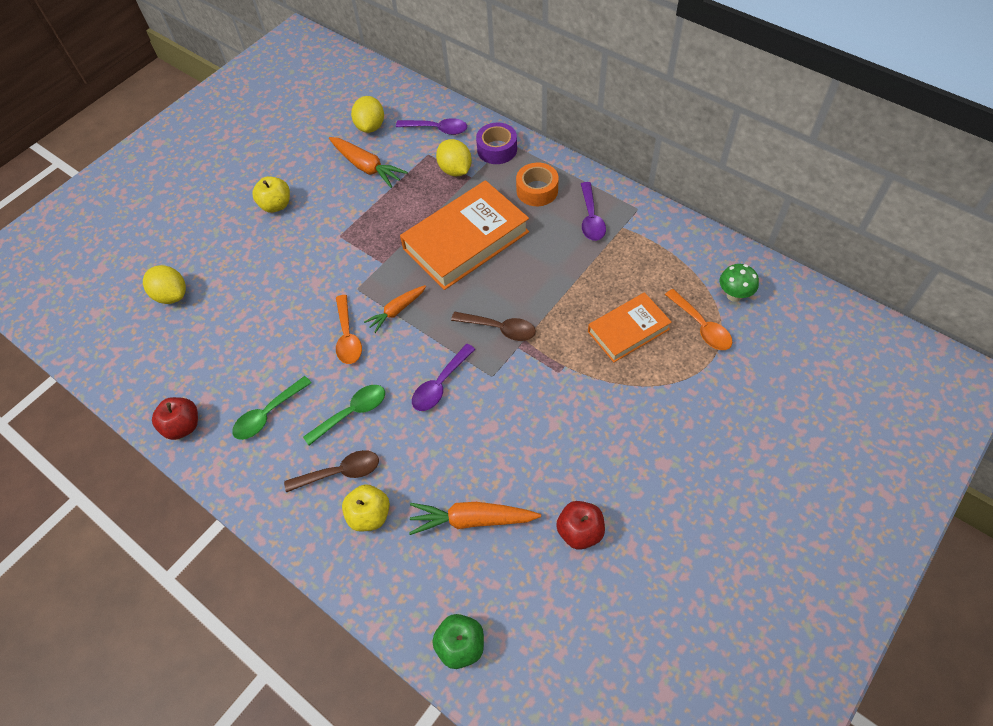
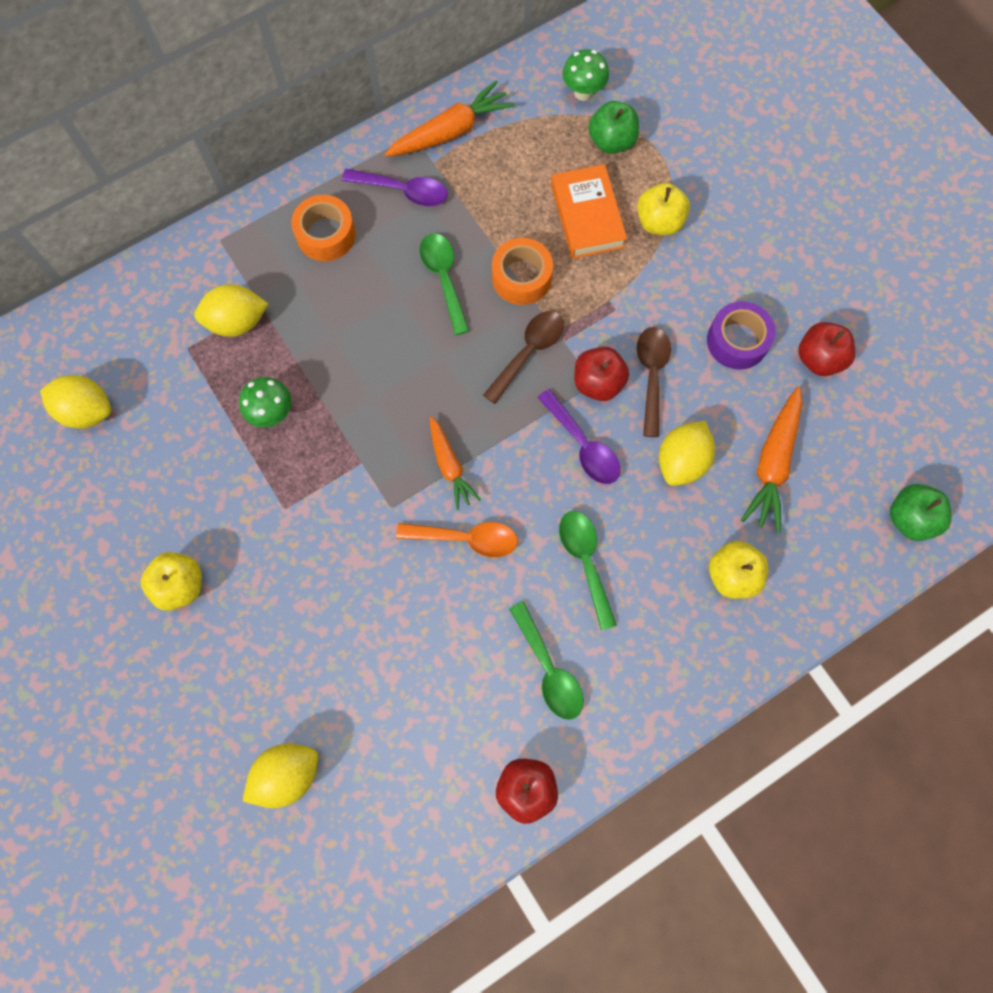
camera: 75 degrees left, 15 degrees up
(340, 472) = (665, 596): brown spoon -> brown spoon (651, 375)
(367, 167) = (169, 438): orange carrot -> orange carrot (451, 131)
(400, 208) = (272, 413): none -> green mushroom
(437, 129) = (144, 321): purple spoon -> none
(450, 453) = (681, 461): none -> yellow lemon
(466, 240) = (370, 347): orange book -> none
(493, 379) = (598, 383): none -> red apple
(497, 149) = (226, 258): purple tape -> purple tape (737, 341)
(535, 262) = (443, 278): none -> green spoon
(557, 306) = (521, 277): none -> orange tape
(647, 379) = (659, 222): none -> yellow apple
(701, 326) = (611, 141): orange spoon -> green apple

